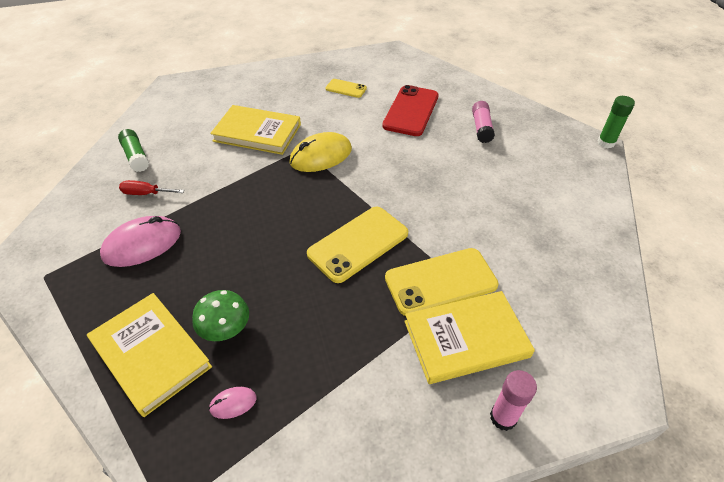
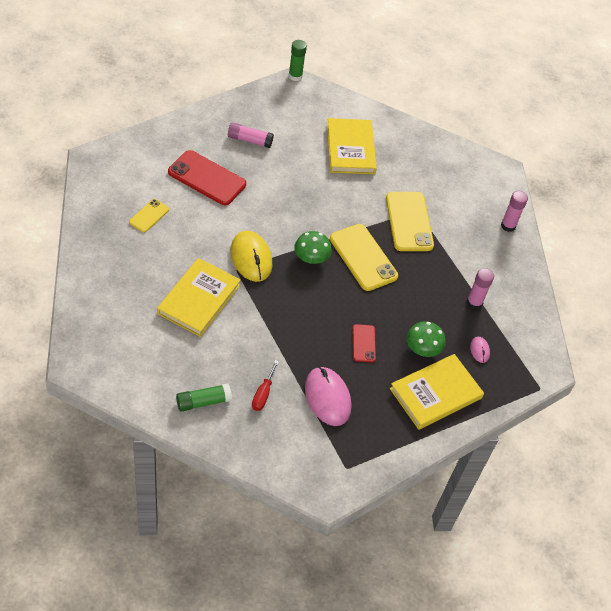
camera: 85 degrees left, 5 degrees up
(224, 264) = (363, 343): none -> red phone
(322, 384) = (474, 303): none -> pink glue stick
(339, 199) = (311, 258): none -> green mushroom
(466, 339) = (455, 224): yellow book -> yellow book (350, 149)

